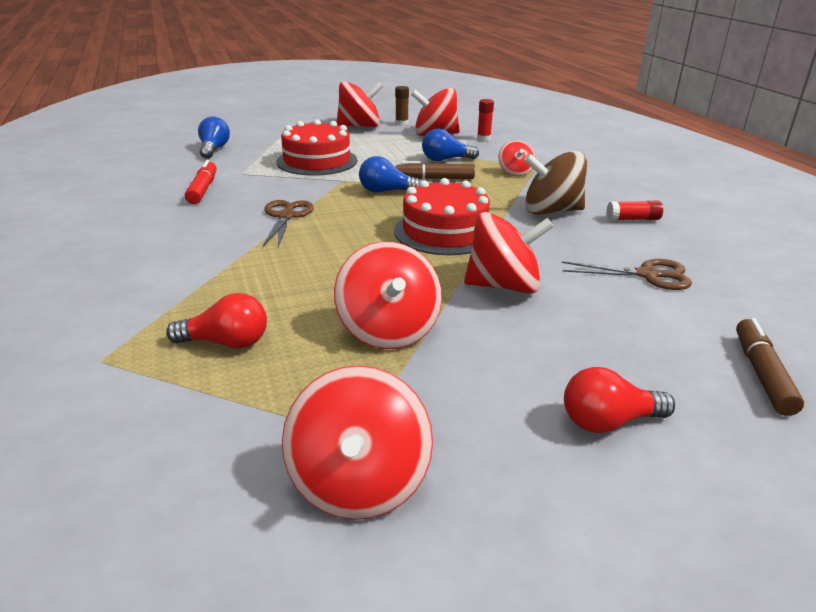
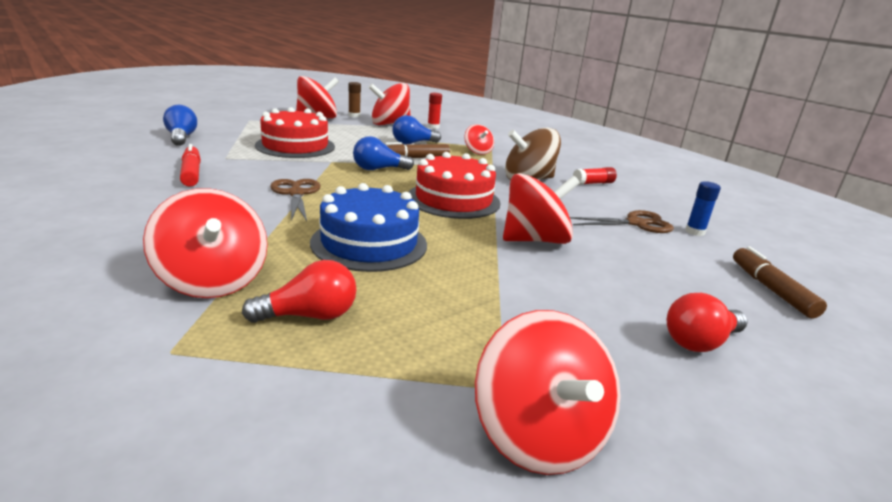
camera: 20 degrees left, 5 degrees down
(324, 275) = (369, 243): none -> blue cake
(388, 330) = (464, 287): red spinning top -> red spinning top (213, 281)
(720, 291) = (695, 232): none -> blue glue stick

